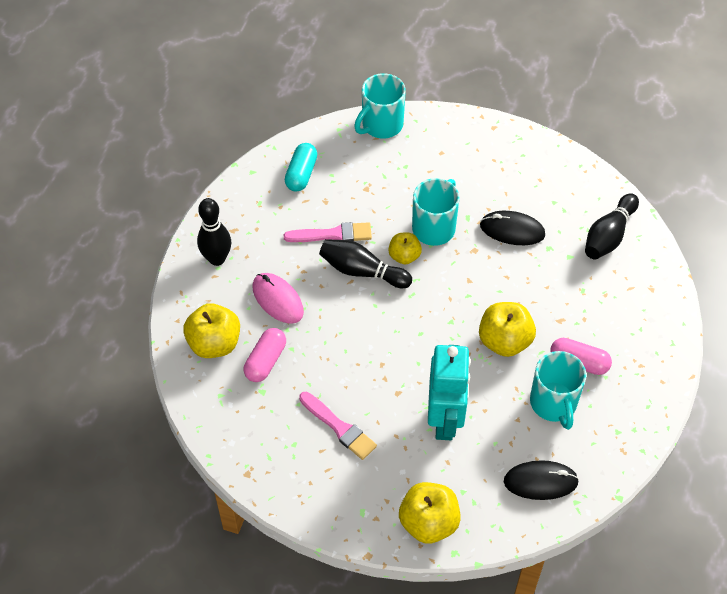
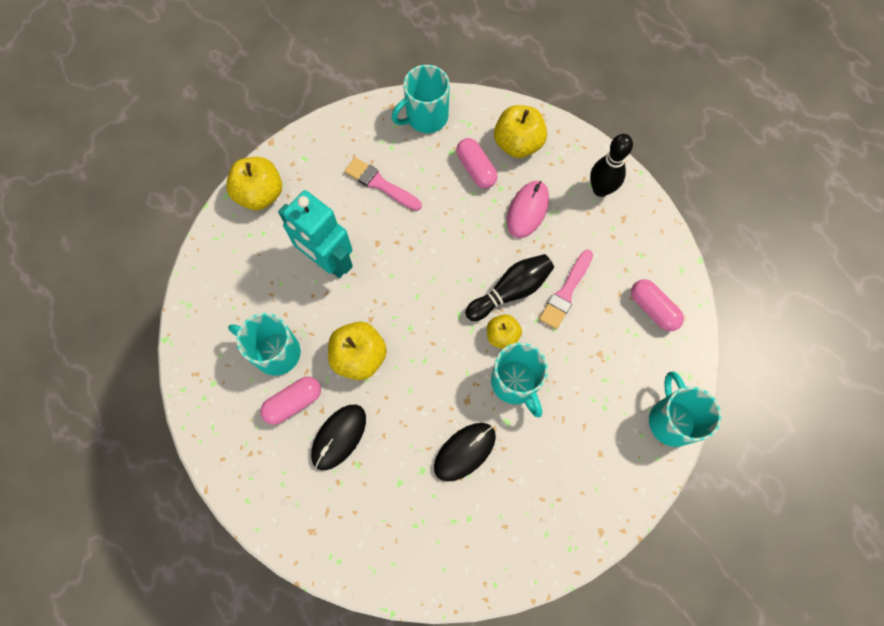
camera: 125 degrees right, 15 degrees up
(239, 435) = (425, 117): none -> turquoise mug
(278, 299) = (527, 210): pink mouse -> pink mouse turned 60 degrees counterclockwise
(301, 174) = (653, 309): turquoise capsule -> pink capsule
(339, 427) = (380, 184): pink brush -> pink brush turned 45 degrees clockwise
(540, 481) = (224, 292): black mouse -> black mouse (339, 437)
(608, 235) = (395, 540): black bowling pin -> none

